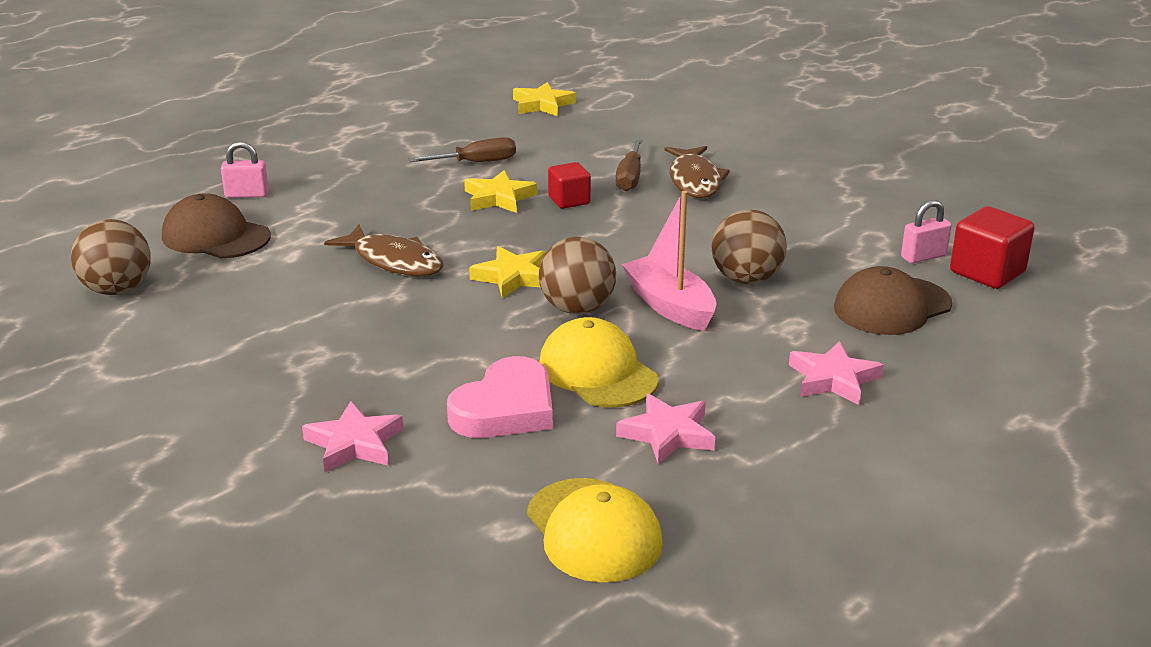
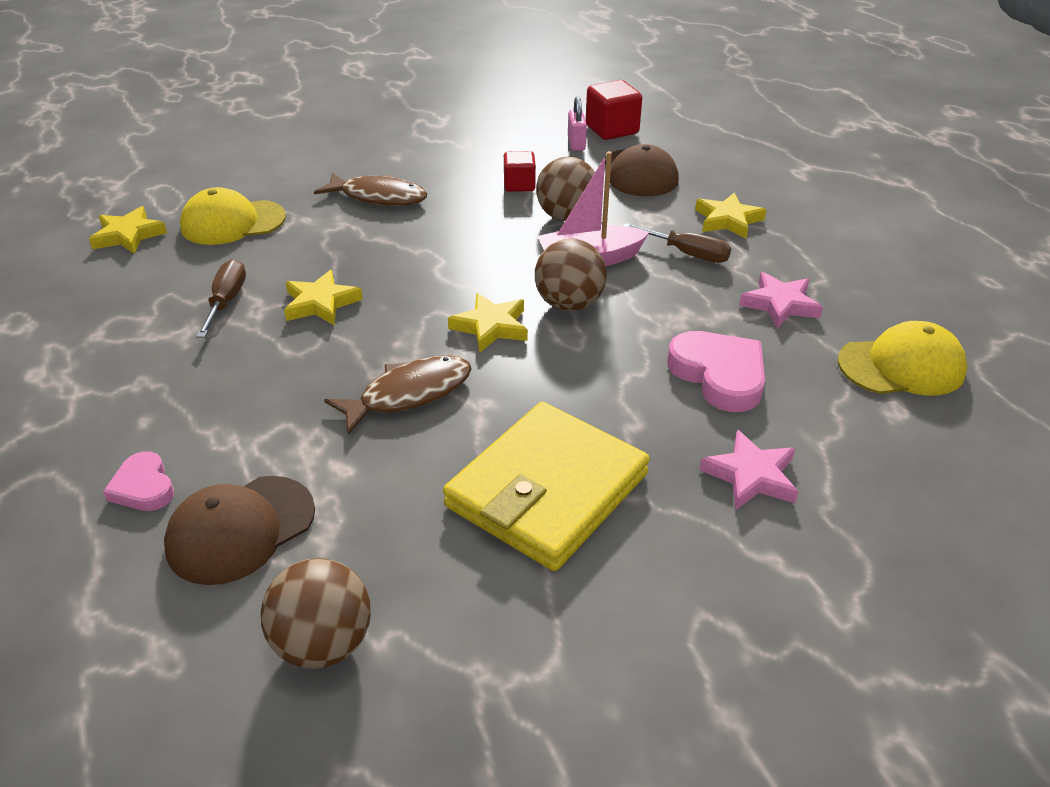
camera: 70 degrees left, 10 degrees up
(247, 194) = (143, 487): pink padlock -> pink heart
(297, 343) = (547, 490): none -> yellow wallet
(569, 200) = (362, 265): red cube -> red cube (519, 185)
(597, 372) = (678, 316): yellow cap -> yellow cap (233, 222)
(630, 177) = (343, 225): brown screwdriver -> brown screwdriver (687, 254)
(833, 379) = (728, 220): pink star -> yellow star

